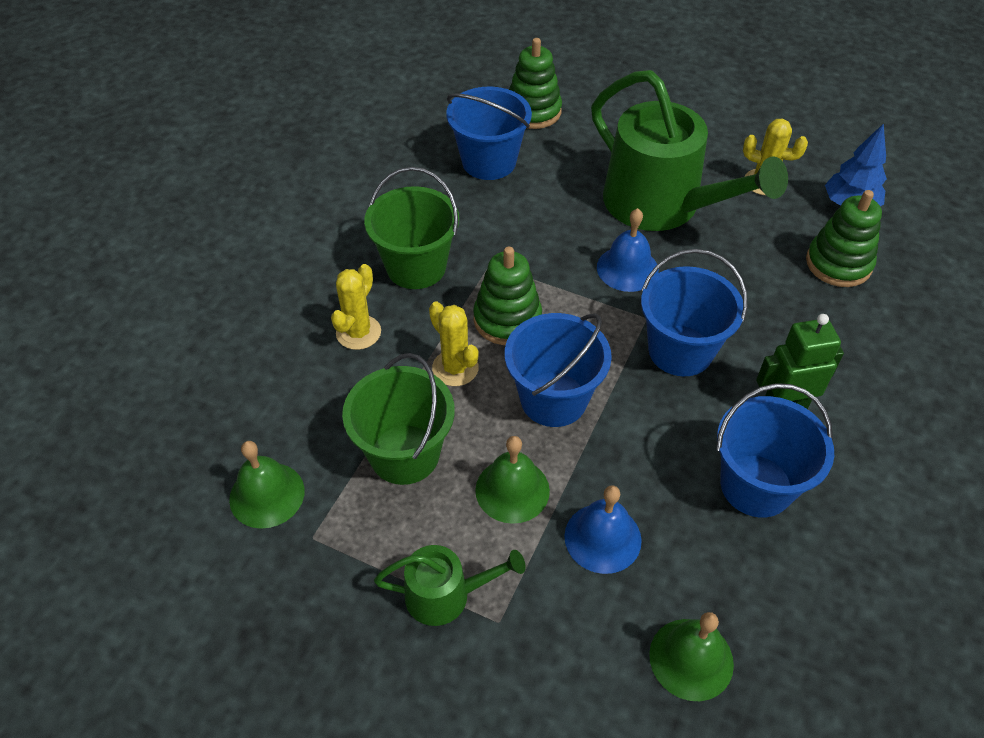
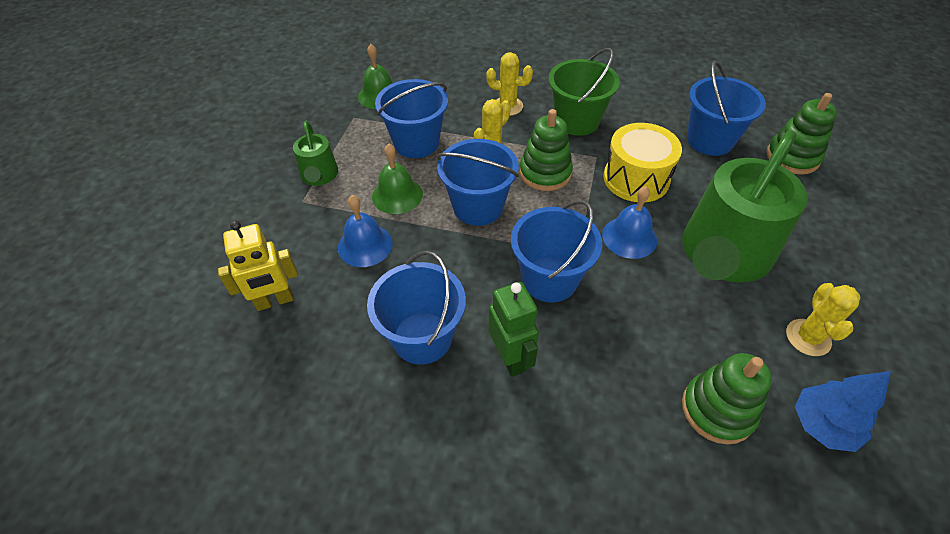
camera: 80 degrees right, 0 degrees up
(404, 454) = (416, 142): green bucket -> blue bucket
(537, 239) = (636, 178): none -> yellow drum
(691, 659) = (275, 301): green bell -> yellow robot

